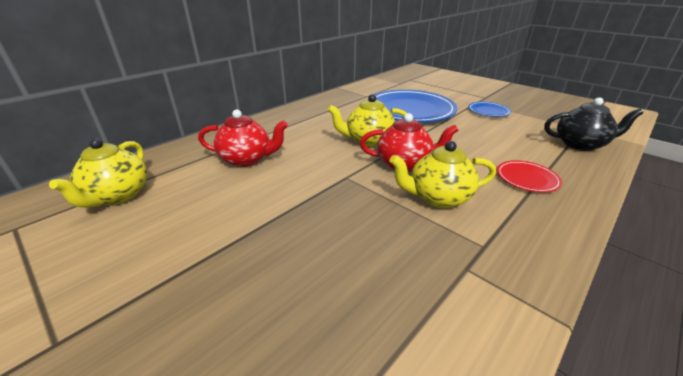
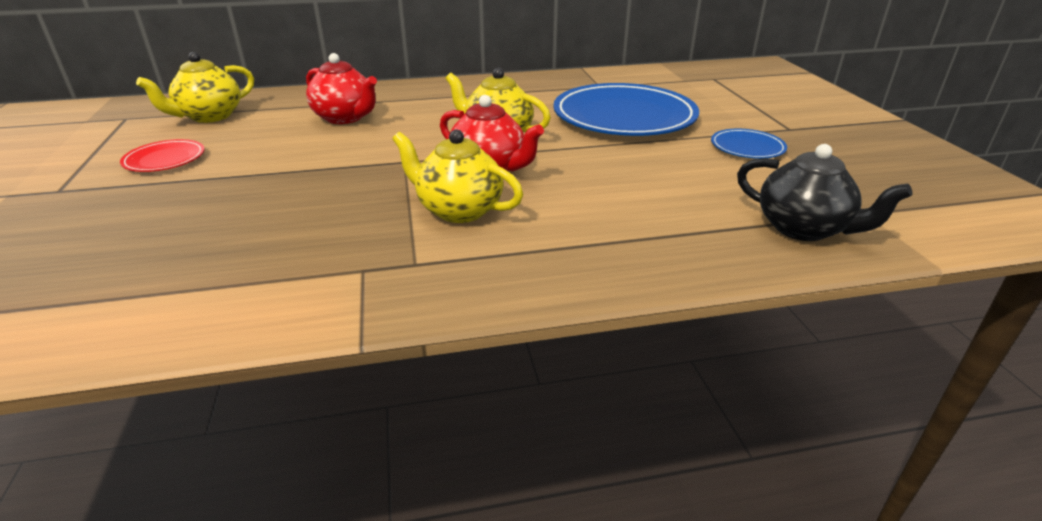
camera: 35 degrees right, 0 degrees up
(527, 178) = (610, 233): red plate -> red plate (165, 159)

